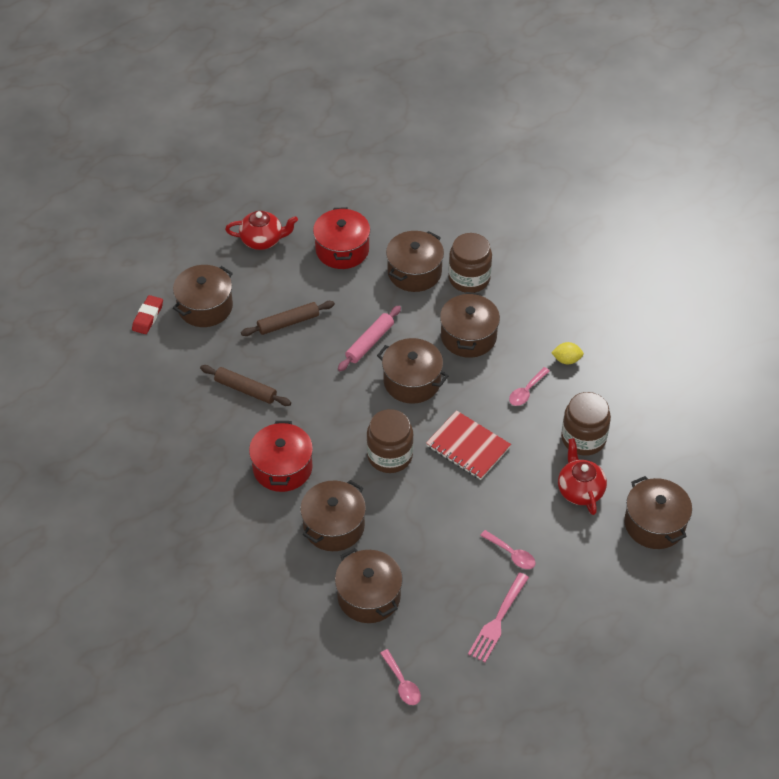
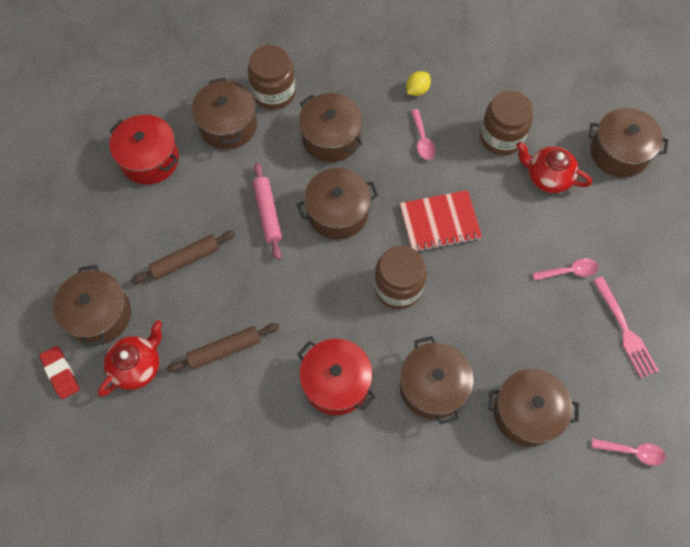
camera: 50 degrees left, 15 degrees up
(262, 240) = (74, 212): red teapot -> red teapot (137, 366)
(288, 323) = (185, 260): brown rolling pin -> brown rolling pin turned 45 degrees clockwise

